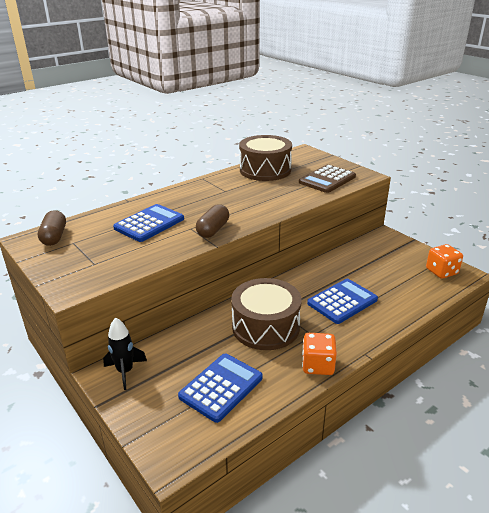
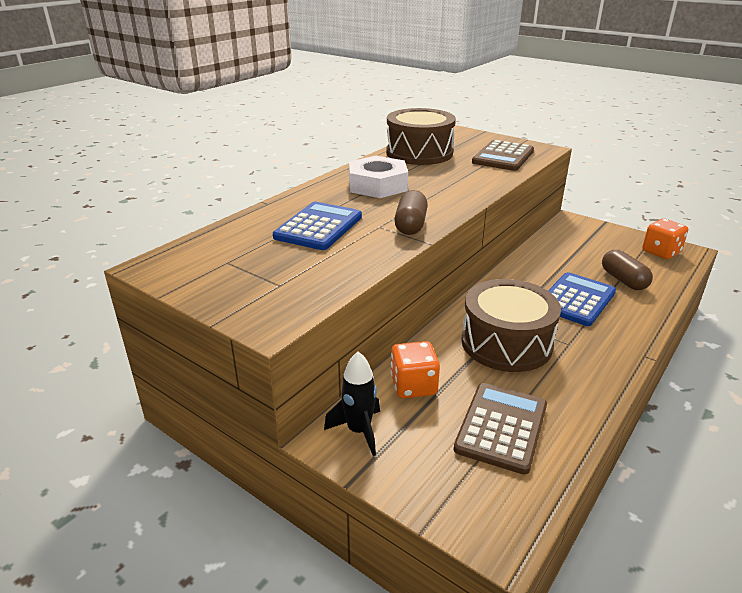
camera: 15 degrees left, 0 degrees up
(54, 237) = (192, 258): brown capsule -> brown capsule (623, 280)
(214, 194) = (377, 185): none -> white nut
(221, 387) = (501, 427): blue calculator -> brown calculator
(318, 365) = (601, 378): orange dice -> orange dice (413, 386)

